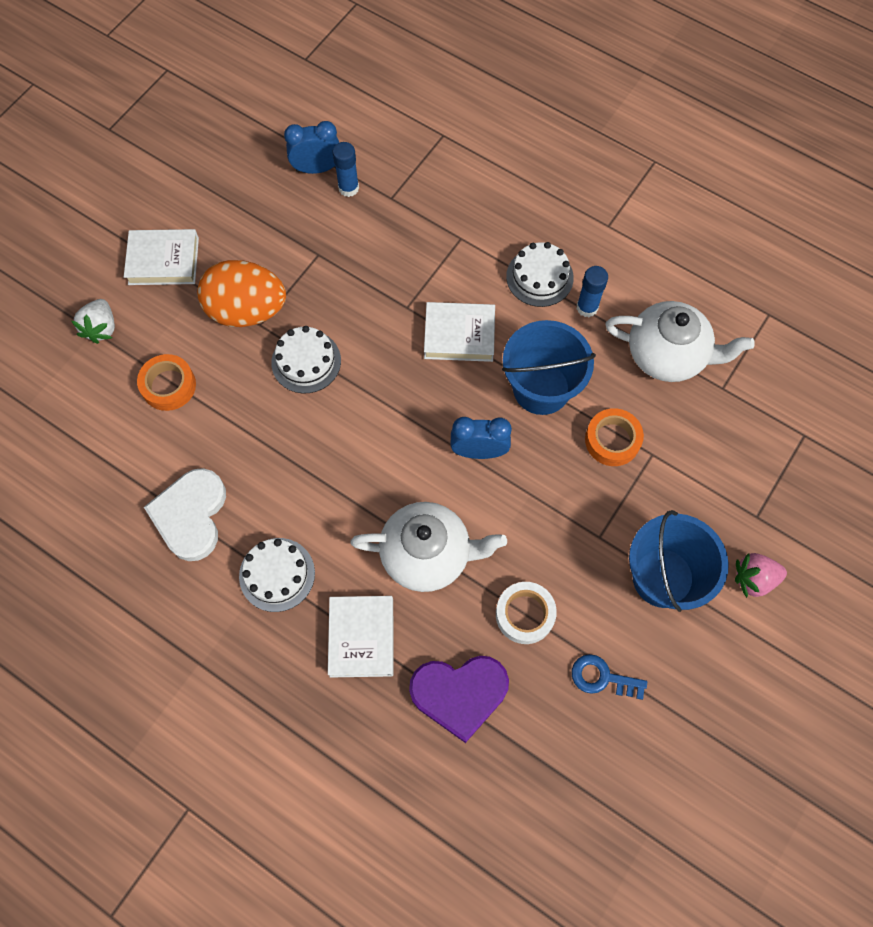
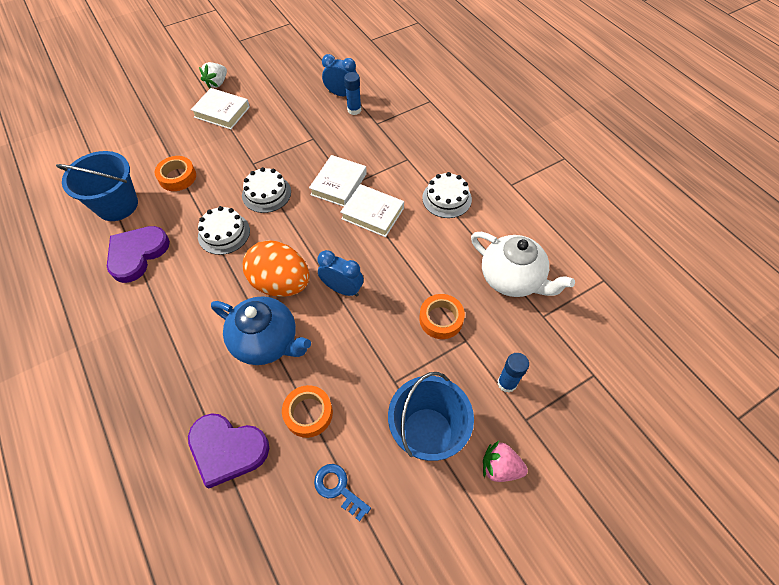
camera: 25 degrees right, 10 degrees down
(101, 328) = (163, 134): white strawberry -> white strawberry (217, 83)
(191, 515) = (137, 254): white heart -> purple heart
(247, 310) = (250, 153): orange egg -> orange egg (281, 283)
(277, 574) = (162, 312): white cake -> white cake (224, 233)
(361, 638) = (187, 377): white book -> white book (339, 184)
(427, 554) = (266, 341): white teapot -> blue teapot
(525, 614) = (308, 413): white tape -> orange tape
(541, 388) = (409, 266): blue bucket -> blue bucket (117, 205)
(587, 307) = (469, 228): blue glue stick -> blue glue stick (507, 383)

